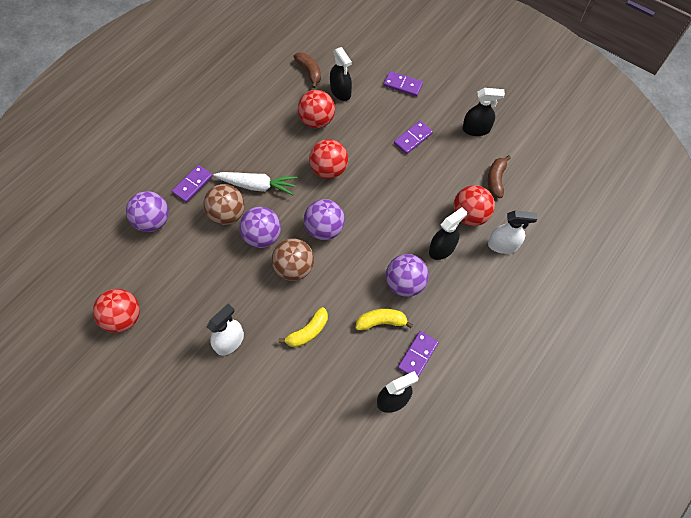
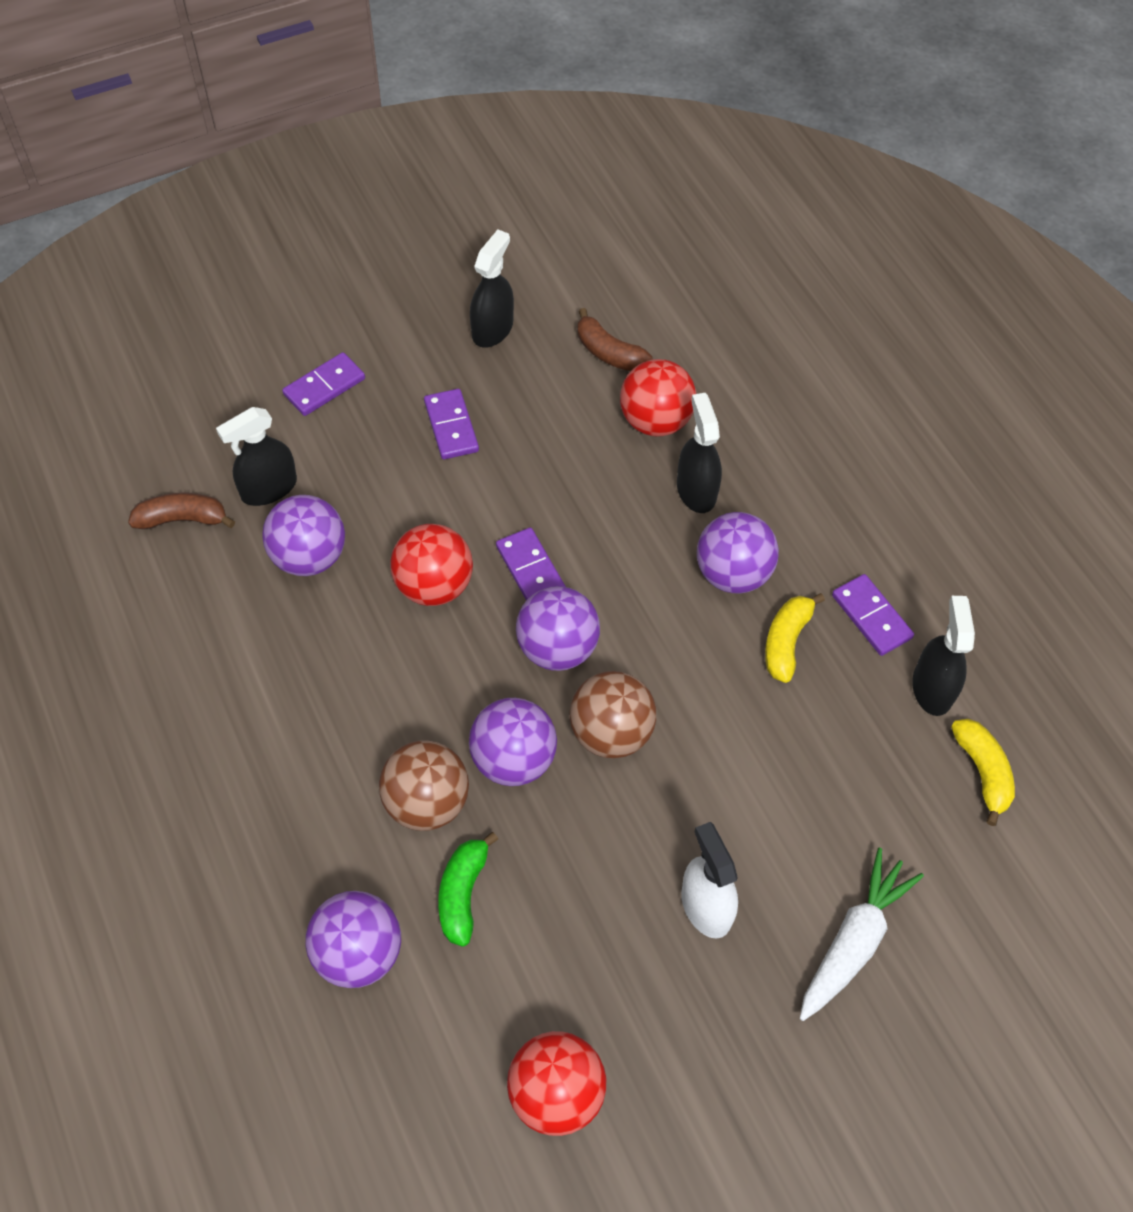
camera: 65 degrees left, 5 degrees down
(192, 184) = (315, 841): purple domino -> purple domino (530, 569)
(194, 245) = (463, 894): none -> green banana
(257, 186) = (394, 721): white carrot -> white carrot (854, 940)
(308, 331) = (749, 764): yellow banana -> yellow banana (982, 772)
(317, 121) = (309, 557): red ball -> purple ball
(340, 91) = (269, 488): black spray bottle -> black spray bottle turned 150 degrees clockwise
(503, 245) = (735, 404): white spray bottle -> none

